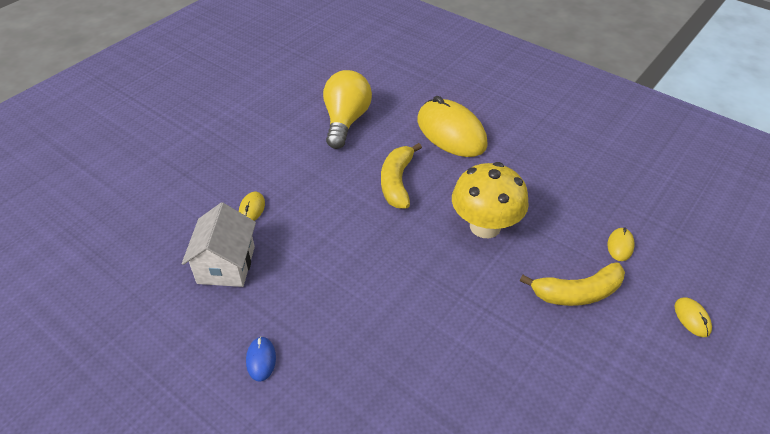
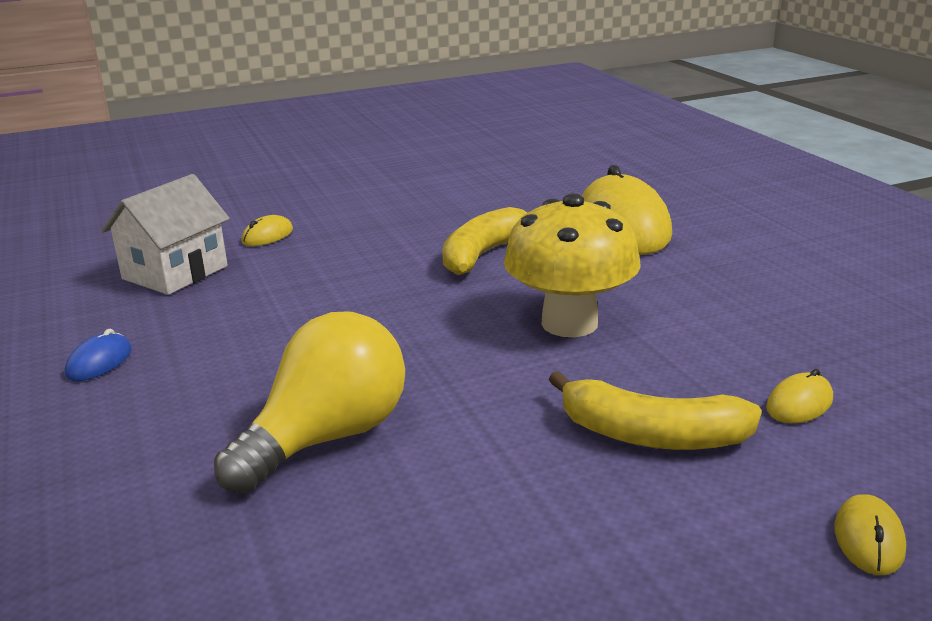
camera: 30 degrees right, 20 degrees down
(346, 121) = (480, 191): yellow light bulb -> yellow light bulb (327, 438)

